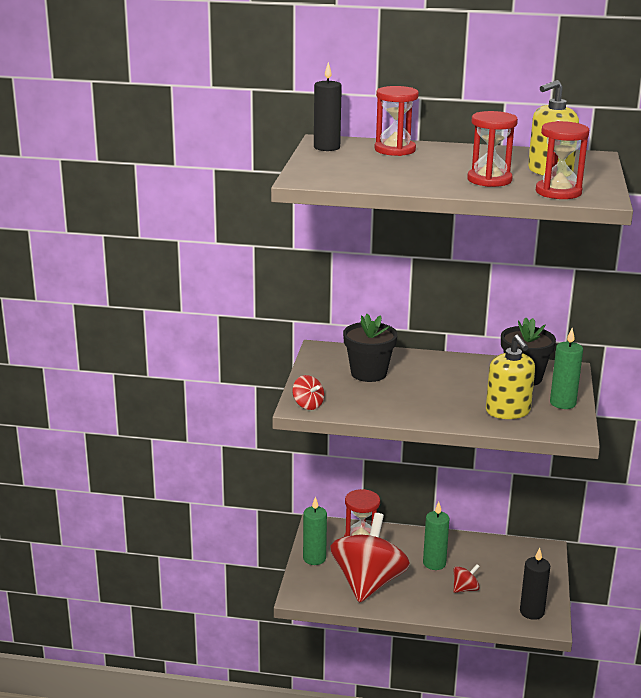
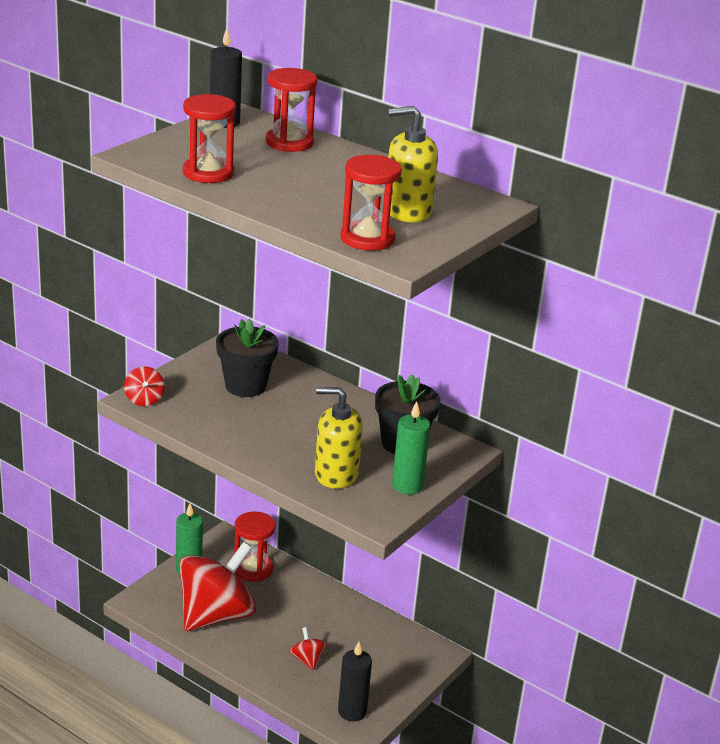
camera: 25 degrees right, 5 degrees up
(434, 563) = (303, 621): green candle -> none
(465, 589) = (307, 660): red spinning top -> red spinning top turned 105 degrees counterclockwise
(489, 180) = (321, 204): red hourglass -> red hourglass (208, 173)
(508, 411) = (336, 474): yellow soap dispenser -> yellow soap dispenser turned 90 degrees clockwise

